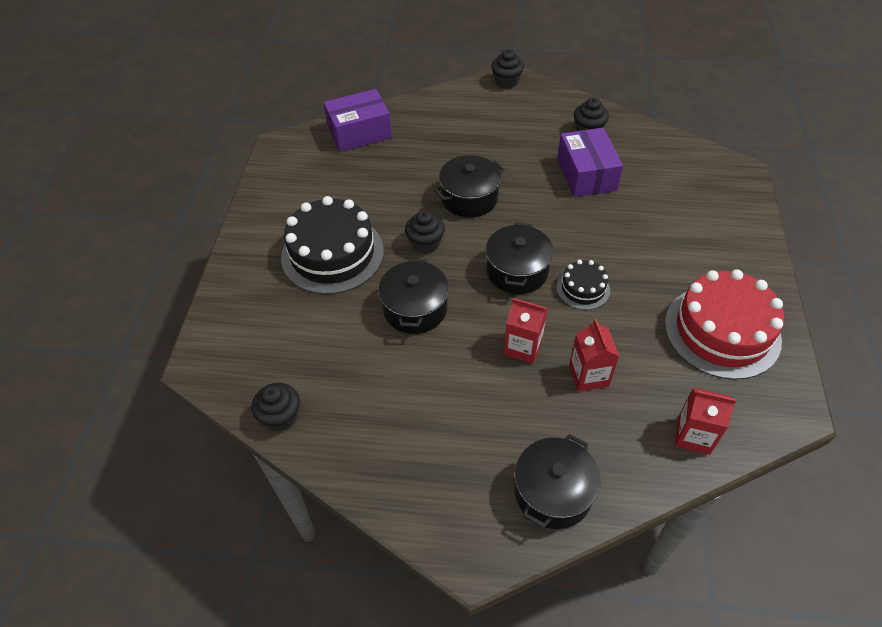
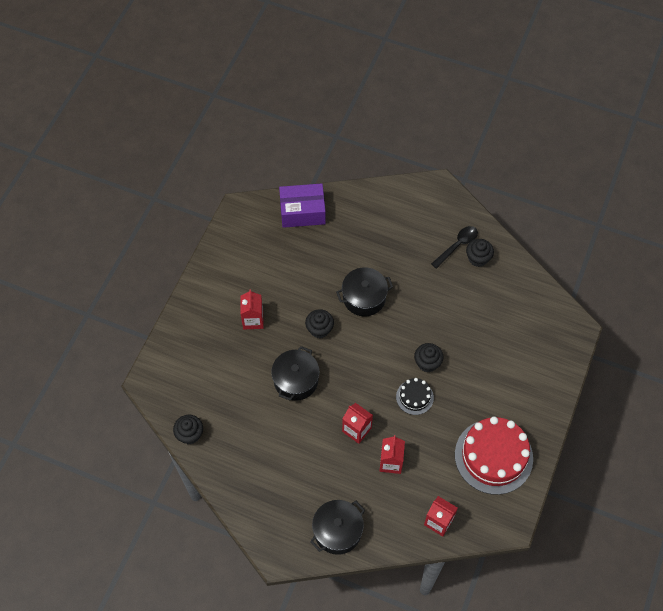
camera: 15 degrees right, 10 degrees up
(332, 254) = (253, 320): black cake -> red carton
(506, 82) = (434, 189): black cupcake -> black cupcake (427, 363)
(517, 271) = (375, 370): black pot -> none
(558, 125) = (457, 246): none -> black spoon
(586, 174) = (458, 300): purple box -> none

